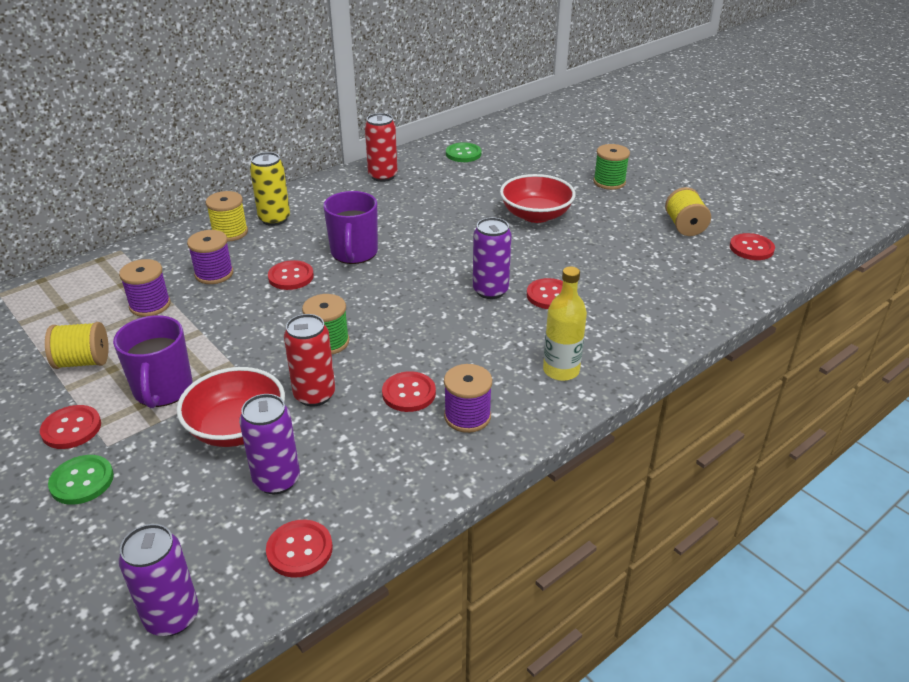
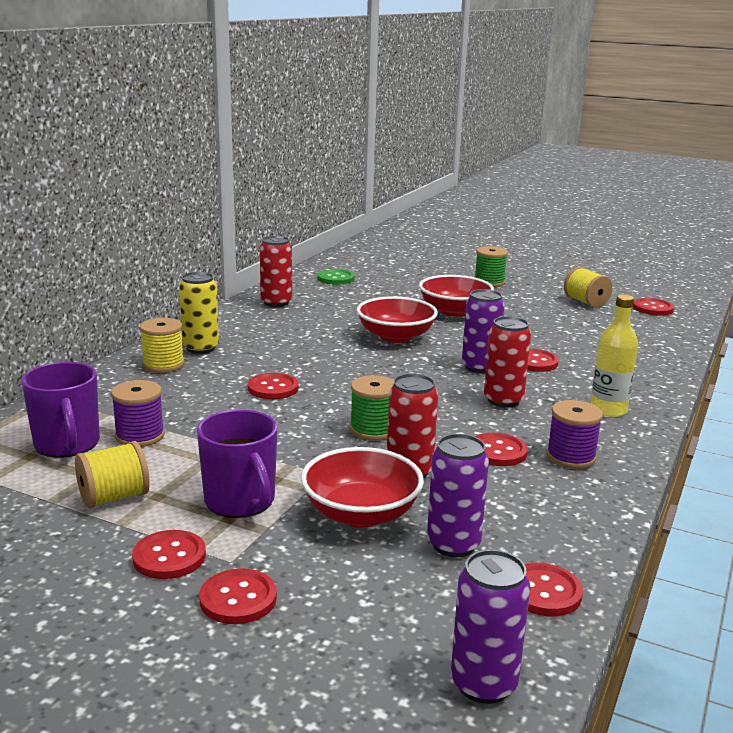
camera: 25 degrees left, 15 degrees down
(82, 481) = (238, 599): green button -> red button
(214, 274) = (185, 399): purple spool -> none
(354, 253) = (317, 361): purple mug -> purple mug (67, 444)
(449, 237) = (395, 336): none -> red bowl
(472, 335) = (503, 400): none -> red can

